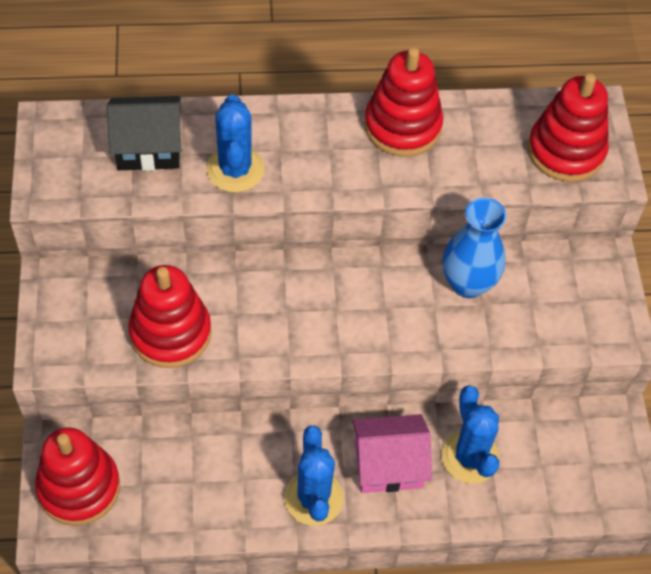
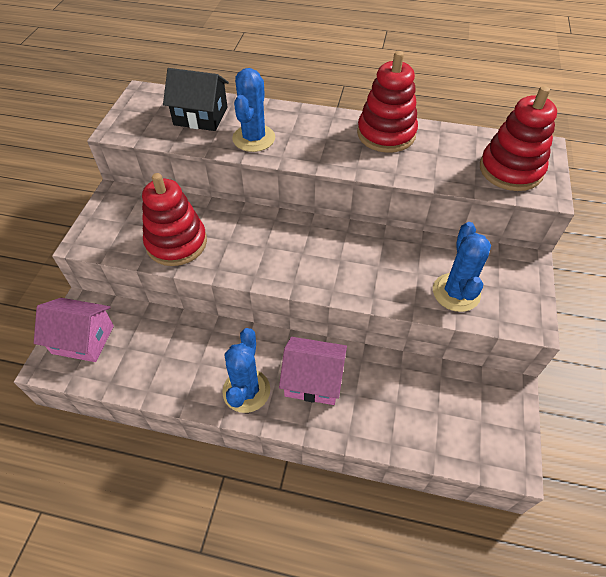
camera: 20 degrees right, 5 degrees down
(79, 487) = (83, 339): red stacking toy -> pink house
(468, 283) = (409, 256): blue vase -> none
(469, 457) = (380, 391): blue cactus -> blue cactus (456, 292)

